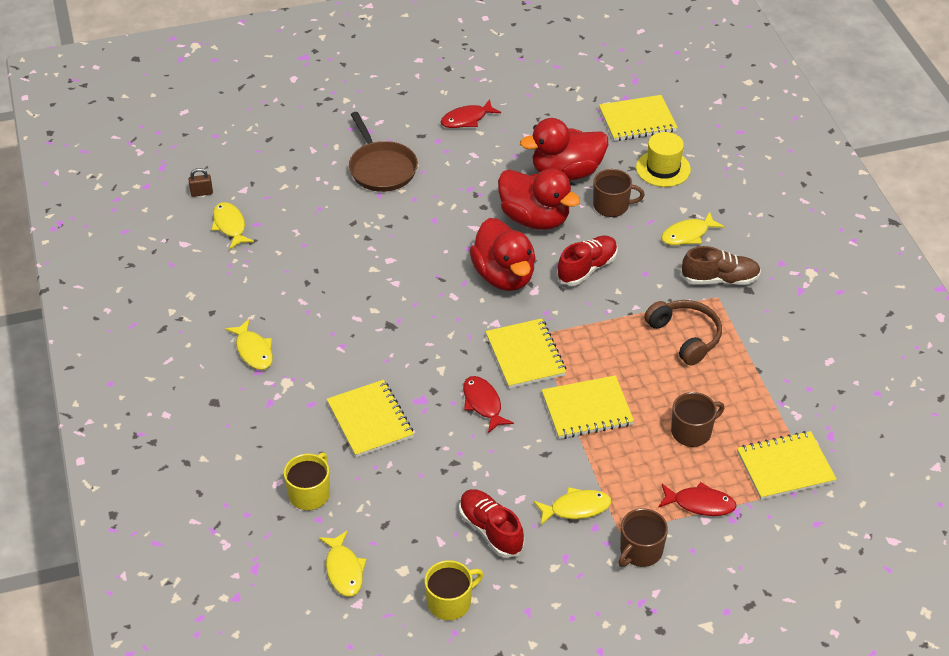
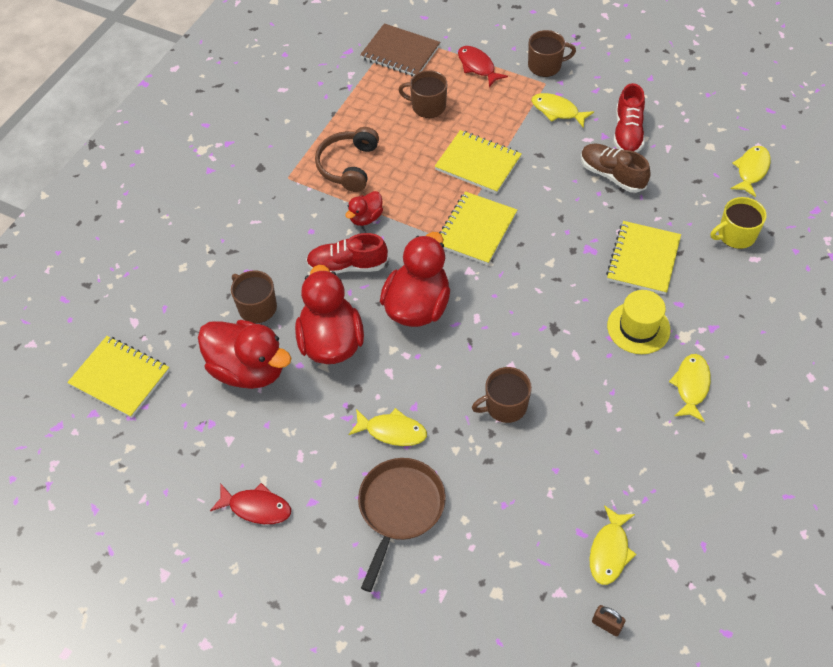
camera: 135 degrees left, 10 degrees up
(374, 257) = (505, 406): none -> brown mug
(450, 602) = (695, 111): yellow mug -> none
(483, 404) = (546, 215): red fish -> none
(618, 308) = (366, 218): none -> red duck
(663, 168) = (171, 311): yellow hat -> yellow hat (638, 328)
(687, 235) = (238, 238): yellow fish -> yellow fish (392, 431)
(720, 279) = (267, 188): brown shoe -> brown shoe (612, 175)
(785, 467) = (400, 53): yellow notebook -> brown notebook

